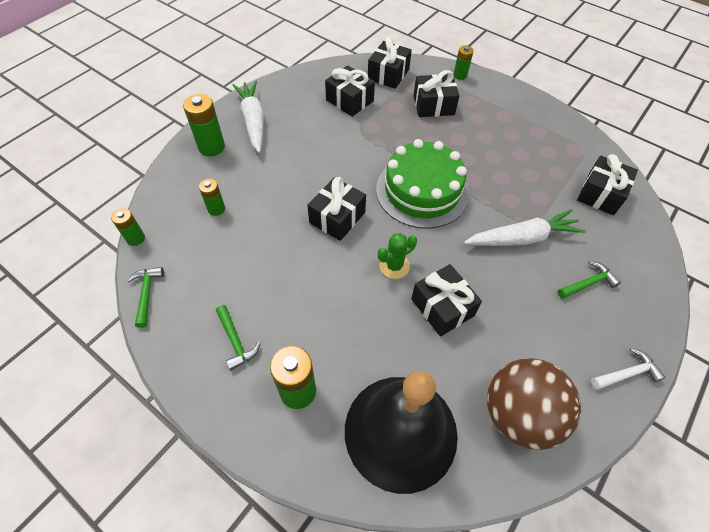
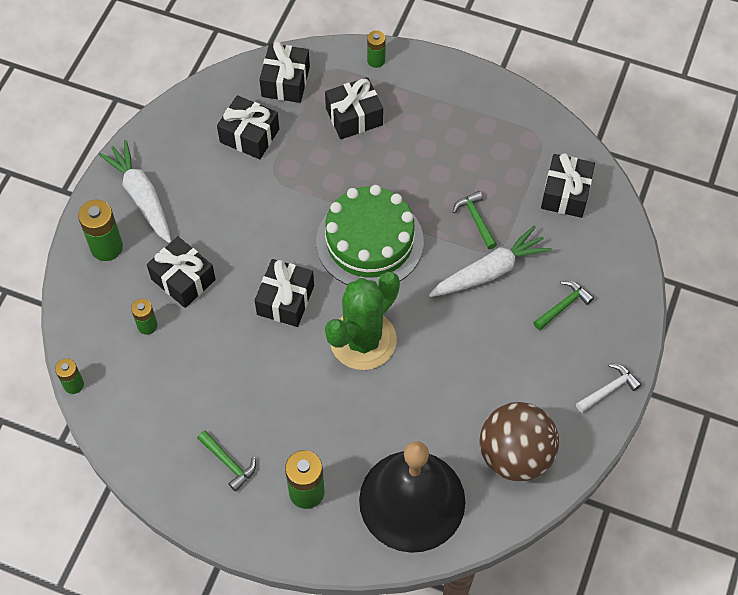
camera: 15 degrees left, 5 degrees up
(147, 294) = (116, 441): green hammer -> green hammer (476, 219)
(394, 266) = (363, 340): green cactus -> green cactus, size x2.04
(442, 307) = (422, 372): black gift -> black gift (183, 279)

